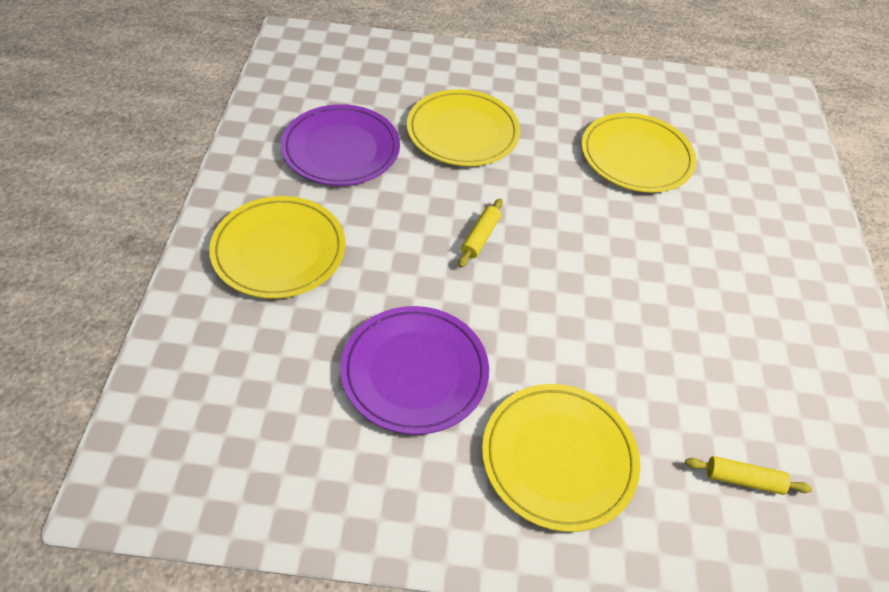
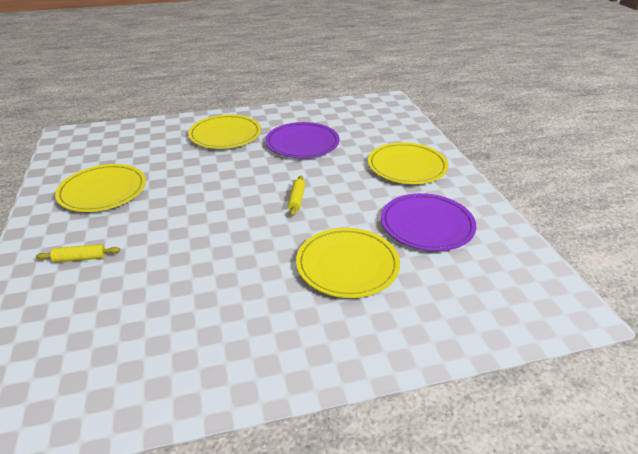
camera: 165 degrees right, 15 degrees down
(636, 157) = (185, 289): yellow plate -> yellow plate (103, 191)
(743, 479) = (137, 145): yellow rolling pin -> yellow rolling pin (80, 258)

